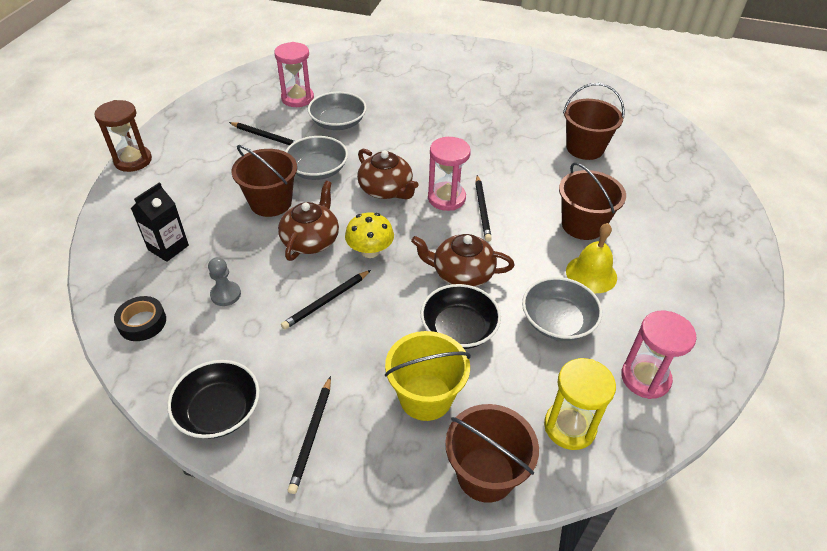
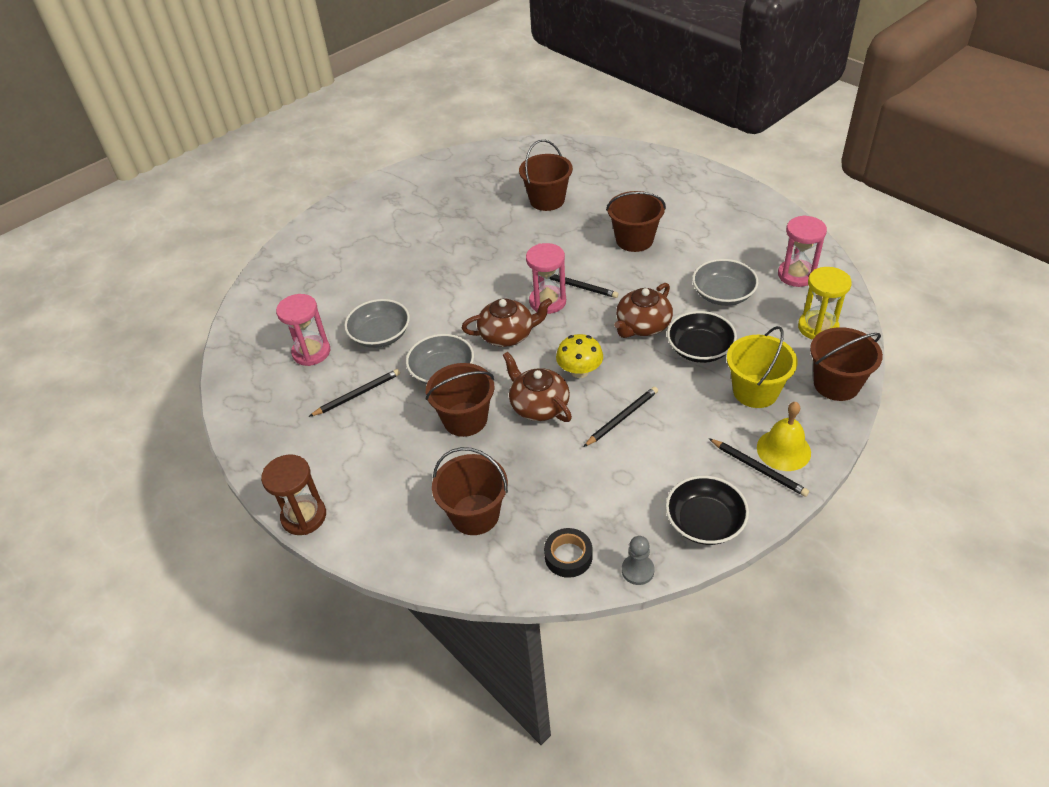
camera: 55 degrees left, 0 degrees up
(168, 247) = (475, 514): black carton -> brown bucket
(225, 294) = (570, 485): grey pawn -> grey pawn (637, 570)
(326, 301) = (622, 418): black pencil -> black pencil turned 120 degrees counterclockwise
(591, 274) = (688, 258): yellow bell -> yellow bell (783, 450)

